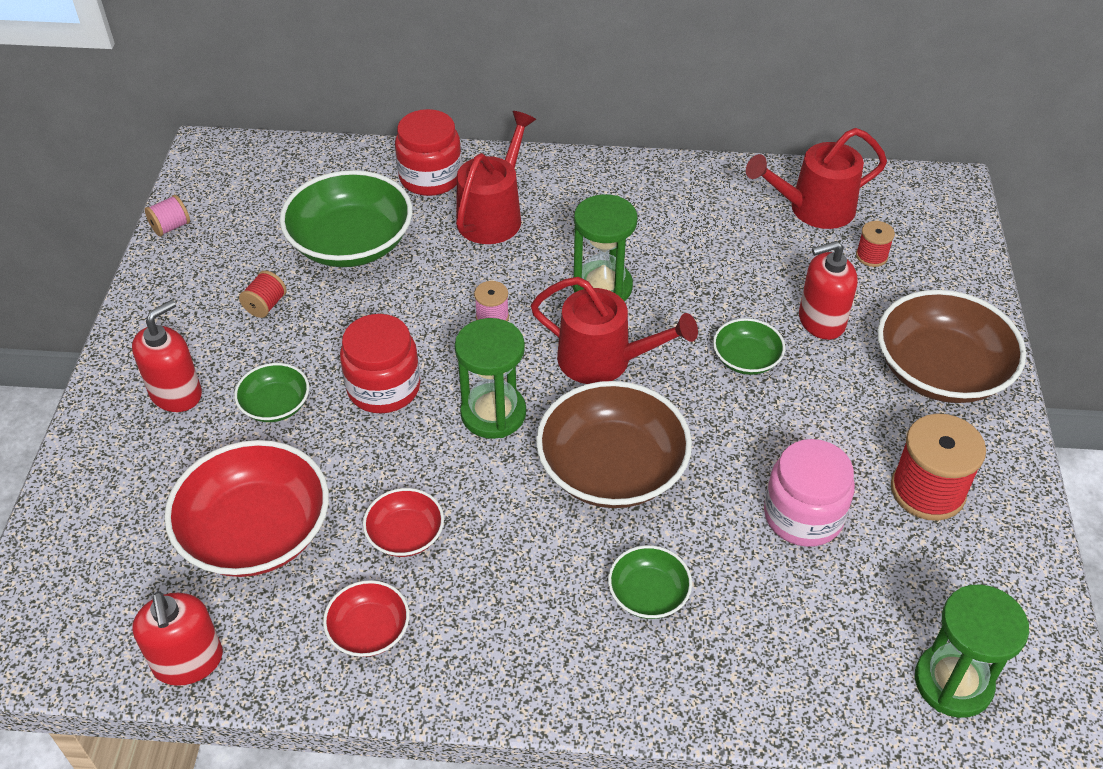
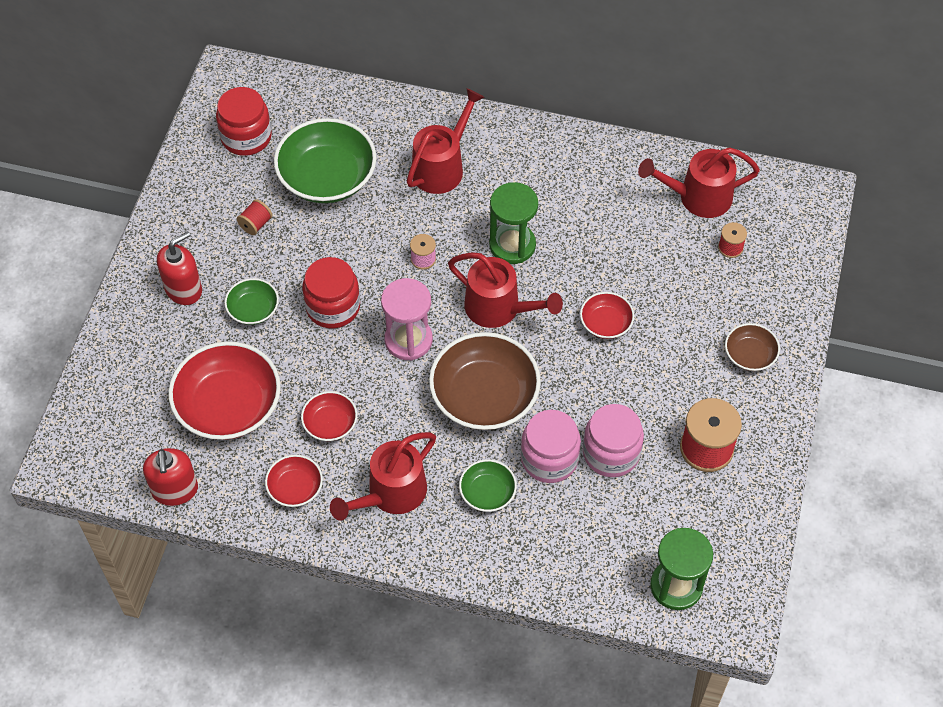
camera: 10 degrees right, 10 degrees up
(171, 227) = (191, 143): pink spool -> none
(430, 177) = (399, 124): red jar -> red jar (246, 137)
(493, 413) = (408, 340): green hourglass -> pink hourglass
(510, 618) = (390, 494): none -> red watering can
(722, 535) = (549, 459): none -> pink jar
(746, 359) = (606, 323): green bowl -> red bowl
(821, 321) = (672, 299): red soap dispenser -> none
(940, 370) = (750, 355): brown bowl -> brown bowl, size x0.51

